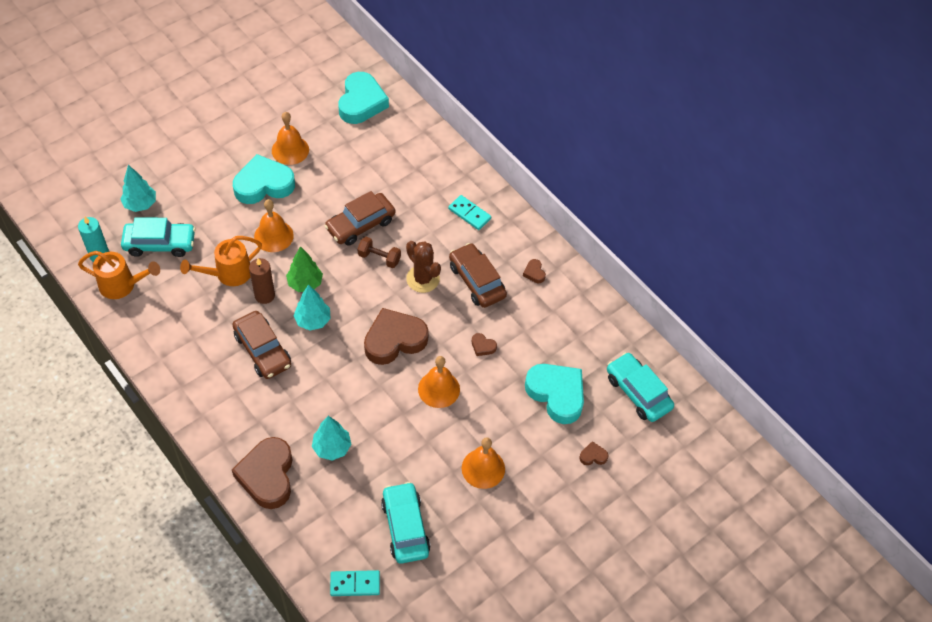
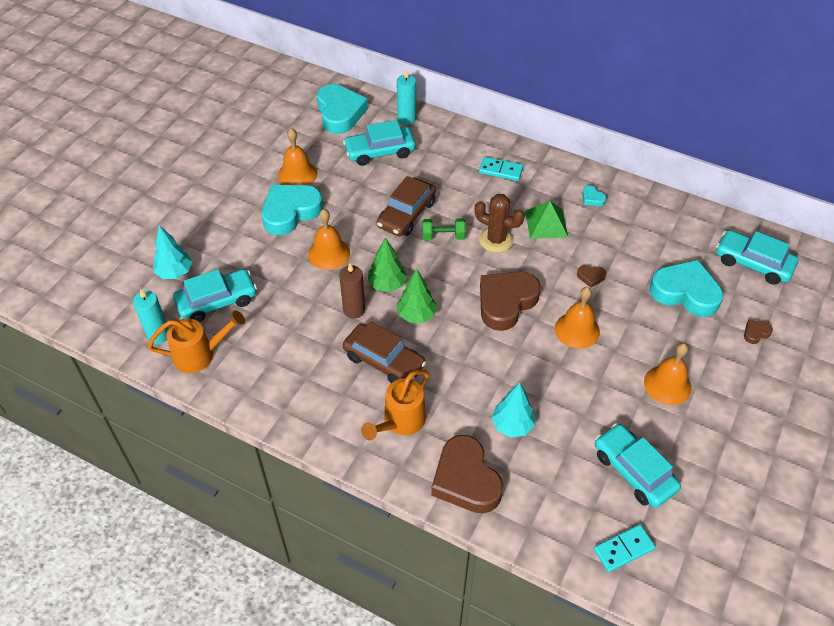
camera: 20 degrees left, 5 degrees down
(228, 274) = (305, 304): orange watering can -> orange watering can (400, 422)
(313, 320) = (416, 315): turquoise tree -> green tree
(373, 154) = (380, 151): none -> turquoise car
(379, 258) = (443, 236): brown dumbbell -> green dumbbell
(417, 130) = (406, 119): none -> turquoise candle
(477, 281) = (546, 223): brown car -> green pyramid
(534, 273) = (592, 198): brown heart -> turquoise heart

